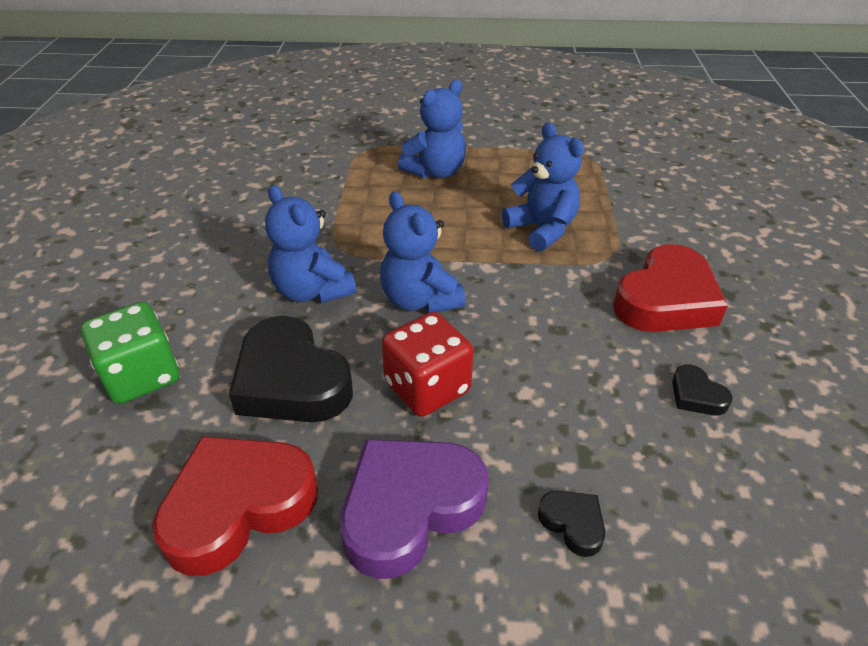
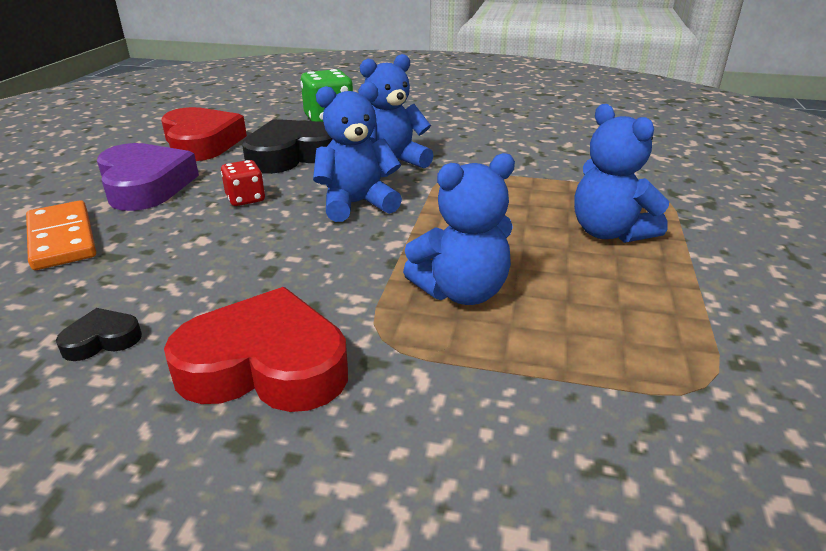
camera: 100 degrees right, 10 degrees down
(427, 387) = (245, 199): red dice -> red dice, size x0.60
(573, 523) = (62, 239): black heart -> orange domino
(666, 300) = (265, 365): red heart -> red heart turned 135 degrees clockwise

